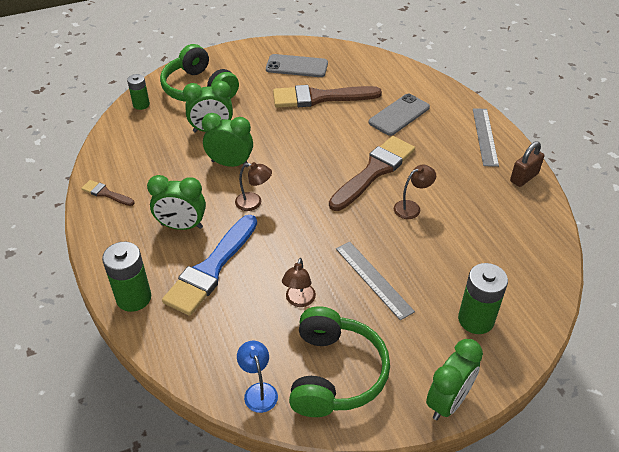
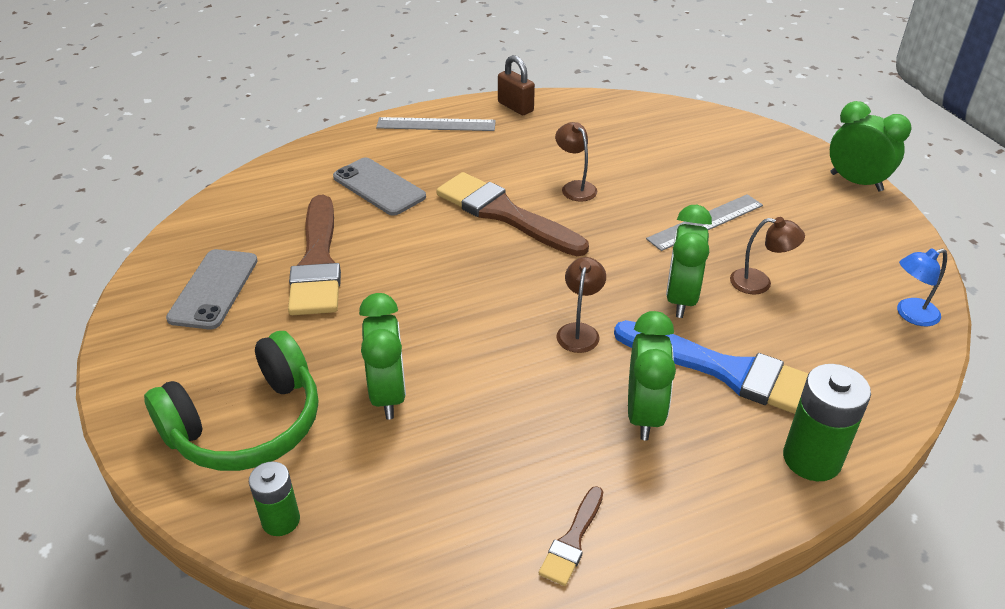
camera: 90 degrees left, 5 degrees down
(230, 163) = (485, 364): green clock -> green clock (681, 299)
(335, 373) = (856, 254): green headphones -> none
(476, 319) = (743, 157): green battery -> none

